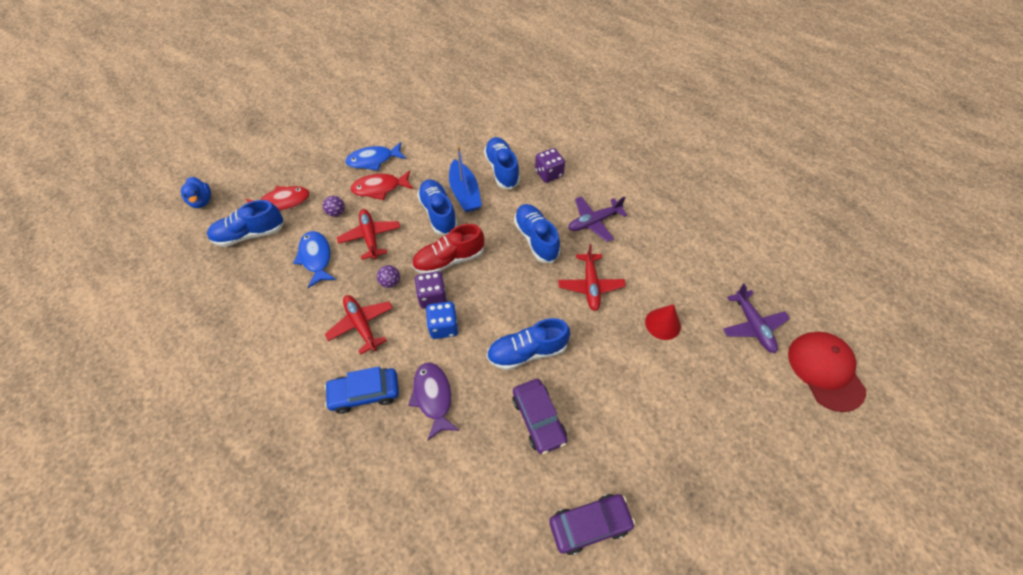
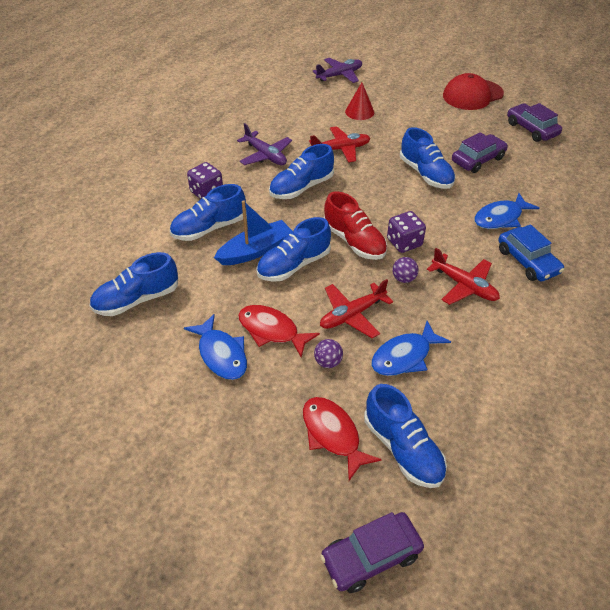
camera: 105 degrees left, 10 degrees down
(202, 201) = (371, 556): blue duck -> purple car
(361, 325) = (464, 286): red plane -> red plane turned 90 degrees counterclockwise
(380, 188) = (271, 330): red fish -> red fish turned 150 degrees clockwise
(433, 397) = (500, 218): purple fish -> blue fish
(442, 125) = (137, 299): none -> blue shoe
(443, 327) = (432, 227): blue dice -> none
(825, 371) = (361, 50): red cap -> red cap (472, 95)

